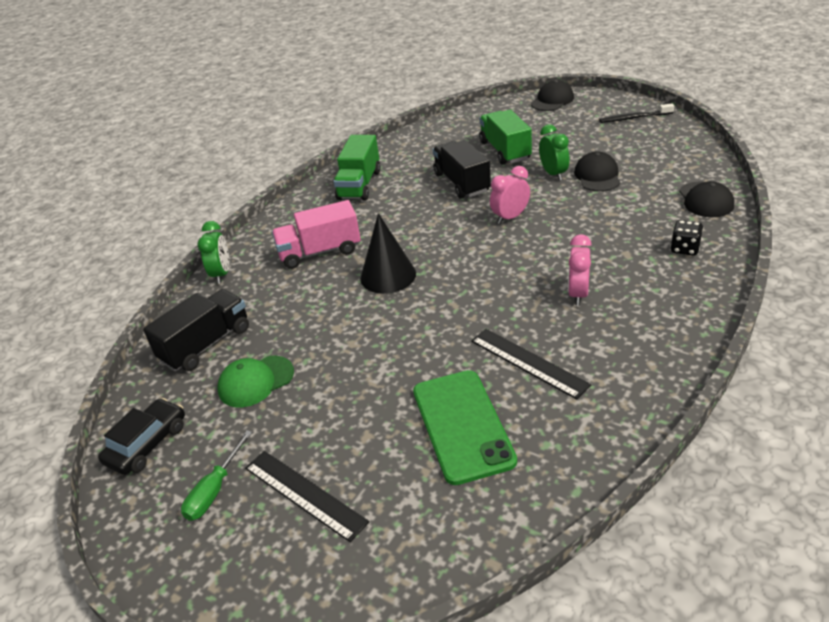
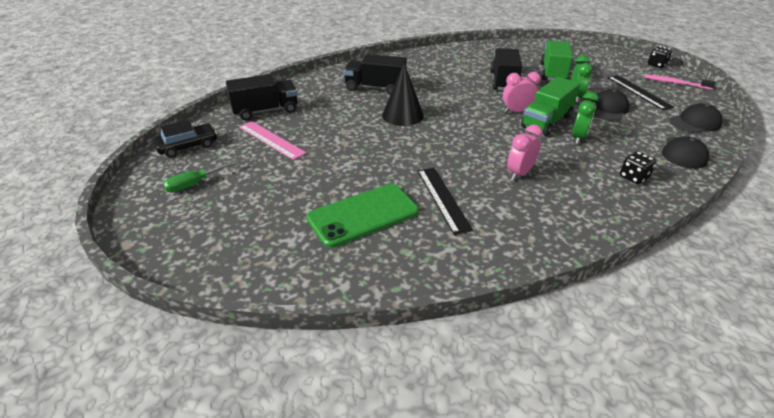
camera: 25 degrees right, 0 degrees up
(222, 274) = (309, 79): green clock -> green clock (578, 138)
(256, 381) = (271, 140): green cap -> pink ruler
(305, 494) = (237, 208): black ruler -> black ruler (639, 92)
(320, 252) = (375, 88): pink truck -> black truck
(359, 185) = (435, 61): green truck -> green truck (546, 121)
(462, 425) = (363, 215): green phone -> green phone turned 45 degrees clockwise
(552, 100) = (619, 54): black cap -> black cap (695, 122)
(599, 101) = (657, 65): none -> black dice
(634, 118) = (675, 83): black toothbrush -> pink toothbrush

